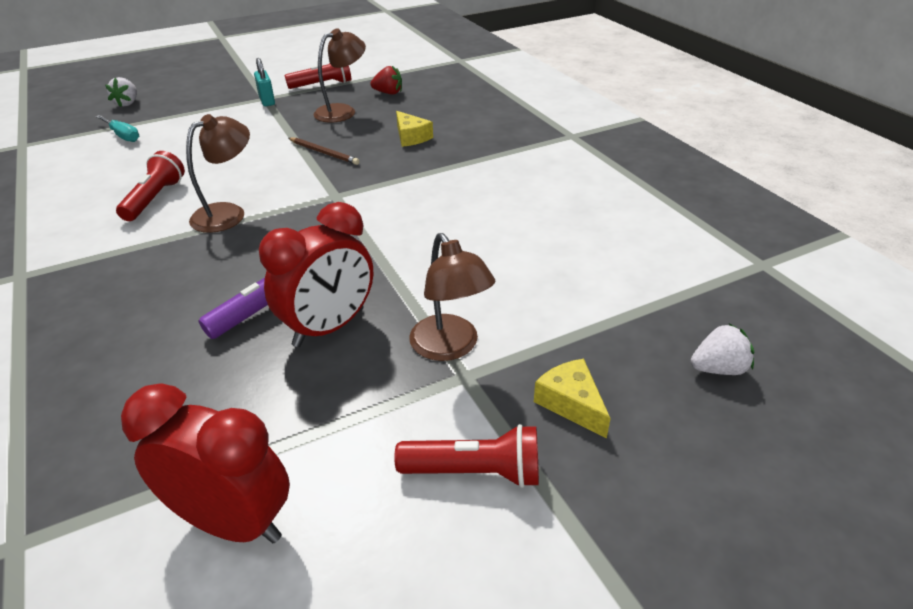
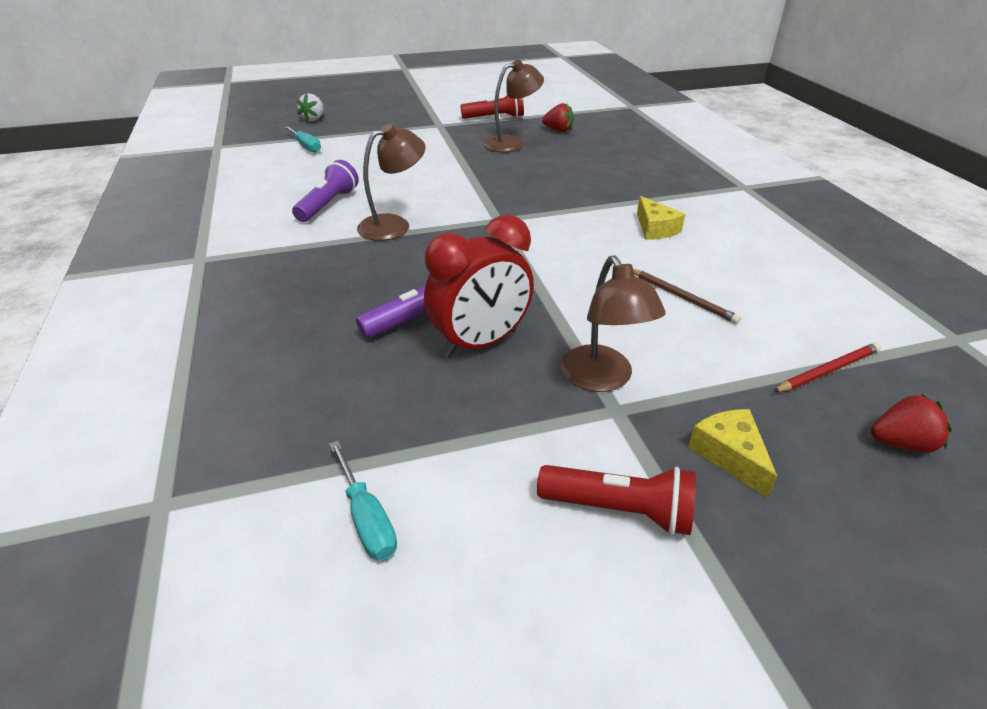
camera: 10 degrees right, 0 degrees up
(155, 199) = (328, 204): red flashlight -> purple flashlight
(233, 522) = (367, 518): red clock -> turquoise screwdriver
(267, 101) = (441, 128): turquoise padlock -> none
(324, 153) = (490, 179): brown pencil -> brown pencil (682, 297)
(411, 137) = (577, 173): yellow cheese -> yellow cheese (655, 229)
(654, 309) = (828, 370): none -> red pencil
(718, 369) = (901, 443): white strawberry -> red strawberry

